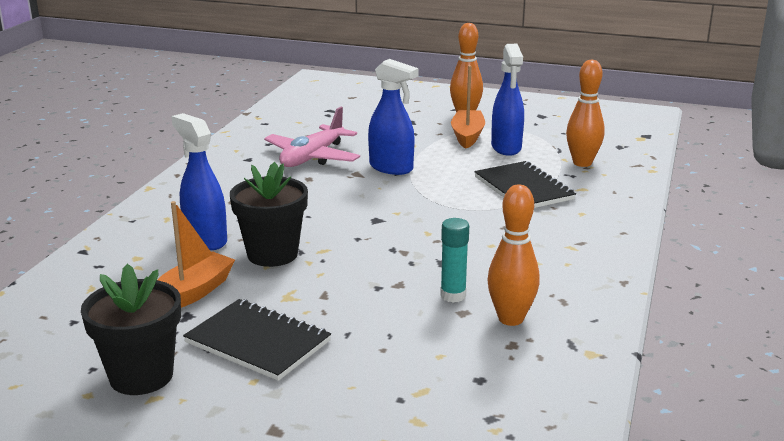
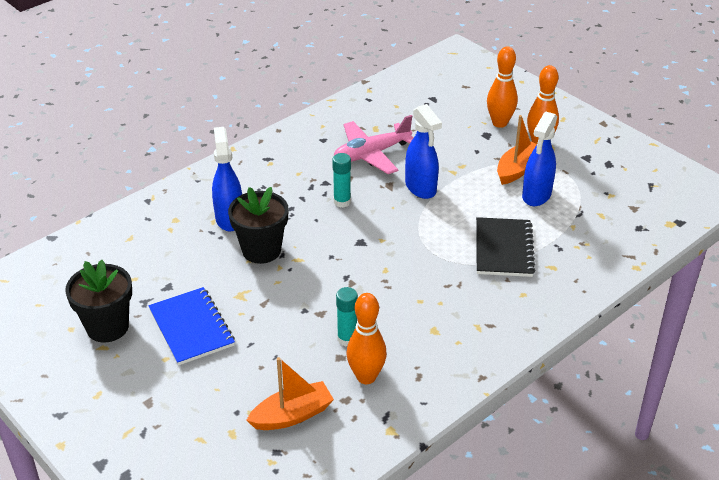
camera: 30 degrees right, 15 degrees up
(192, 293) = (185, 267): orange boat -> orange boat (292, 415)
(258, 342) = (191, 328): black notebook -> blue notebook
(321, 196) = (342, 202): none -> turquoise glue stick
(582, 163) = (583, 237): orange bowling pin -> orange bowling pin (499, 123)

